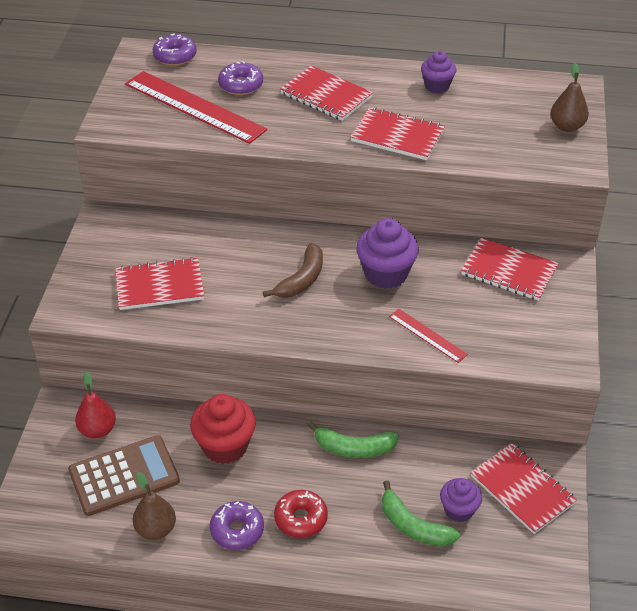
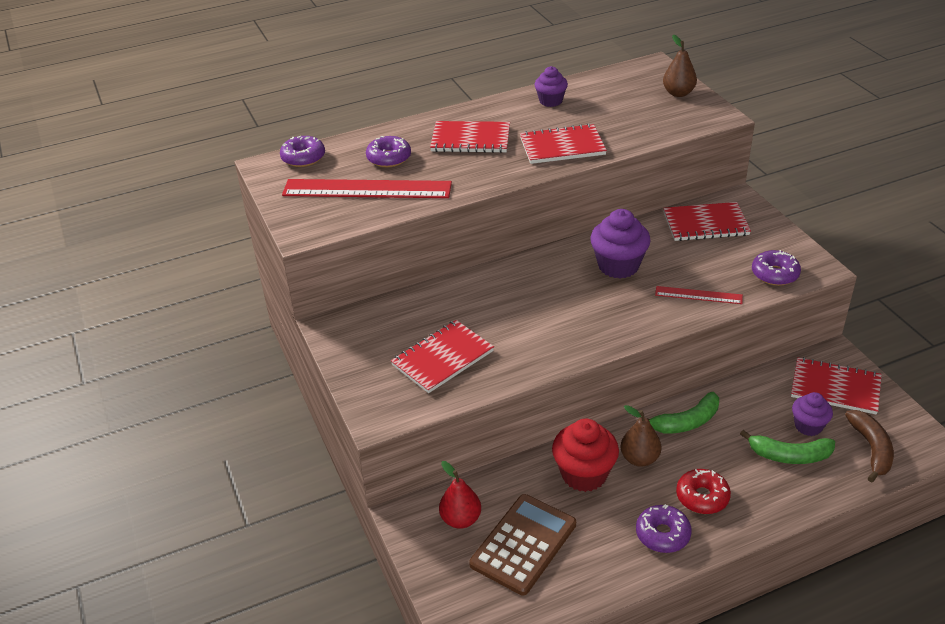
camera: 30 degrees left, 5 degrees down
(156, 529) = (595, 572): brown pear -> brown pear (639, 458)
(302, 279) = (557, 299): brown banana -> brown banana (871, 449)
(520, 350) = (774, 274): none -> purple donut

